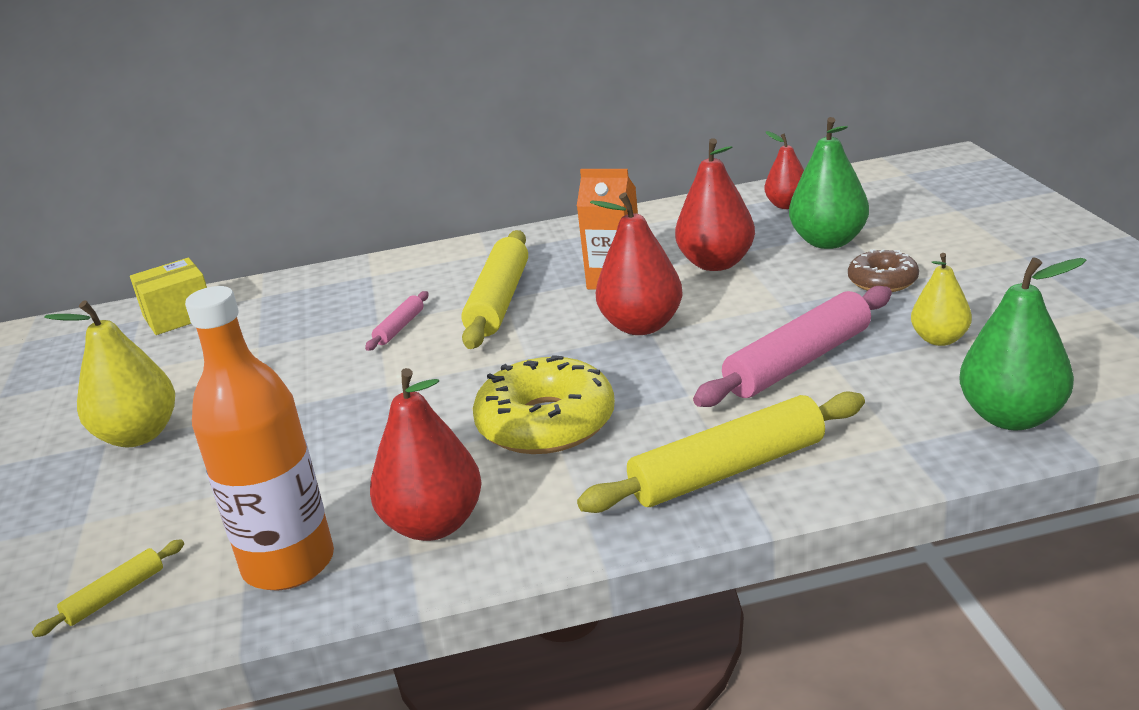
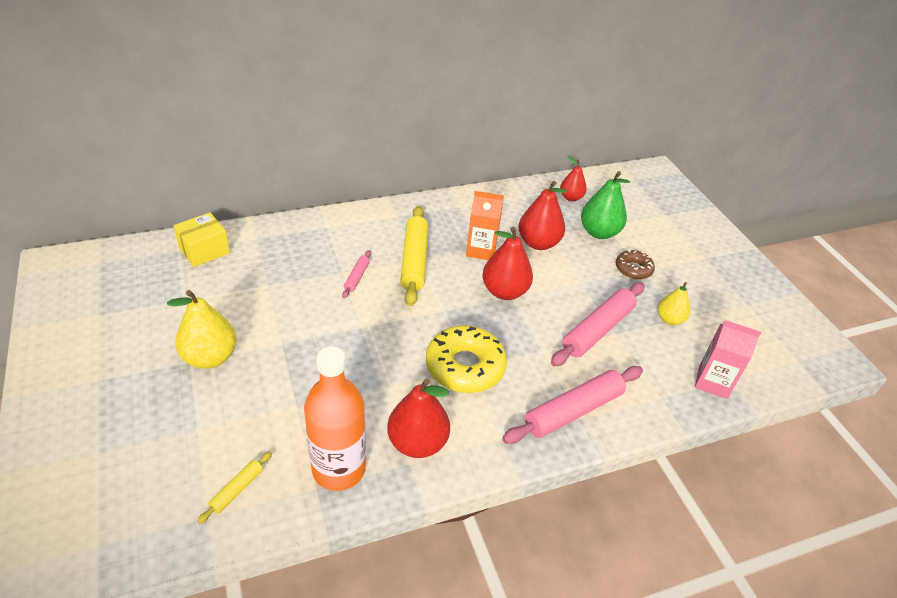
camera: 15 degrees left, 15 degrees up
(728, 470) = (573, 411): yellow rolling pin -> pink rolling pin
(1012, 417) = (712, 382): green pear -> pink carton

